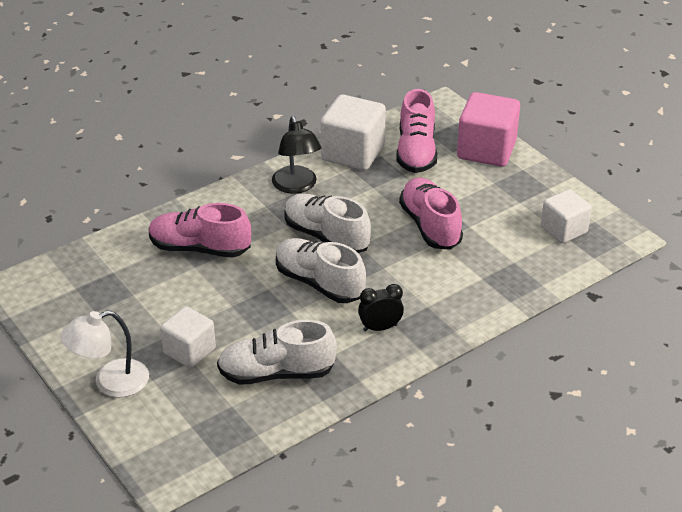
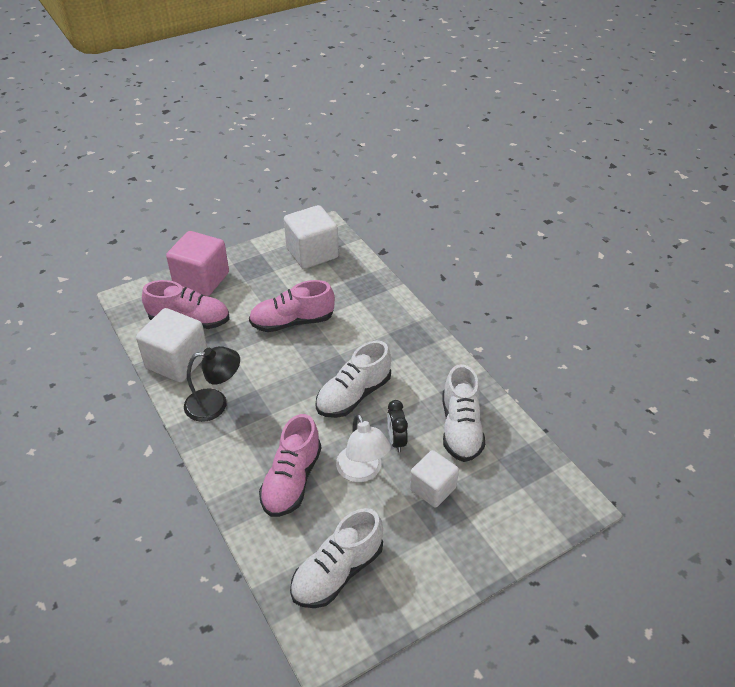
camera: 85 degrees left, 5 degrees up
(110, 382) = (472, 550): white lamp -> white lamp (362, 472)
(326, 236) = (293, 387): white shoe -> white shoe (337, 572)
(380, 328) = (411, 362): black clock -> black clock (396, 440)
(563, 230) = (312, 253): white cube -> white cube, size x1.56

